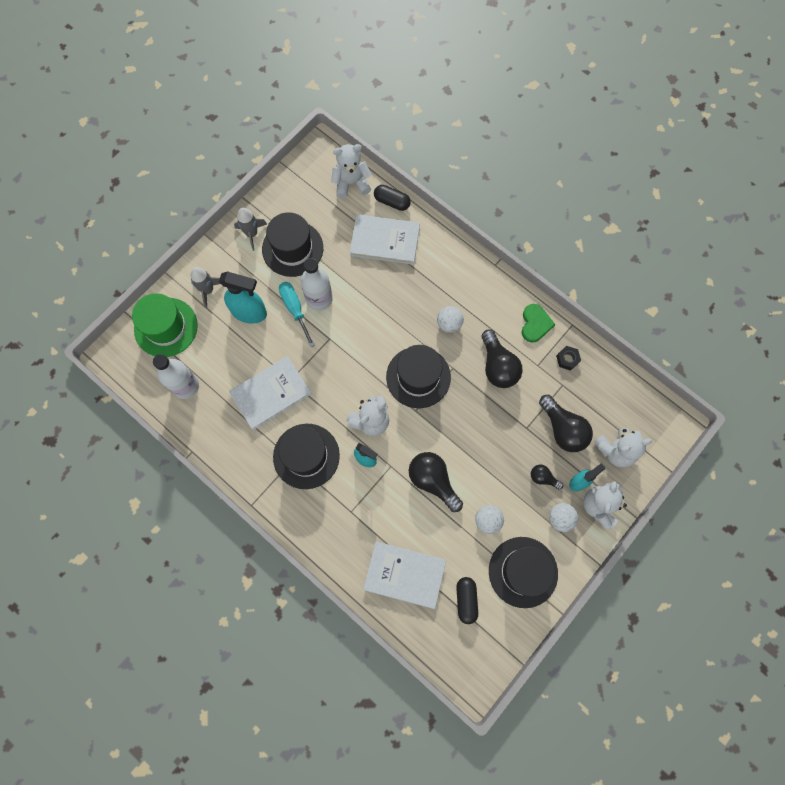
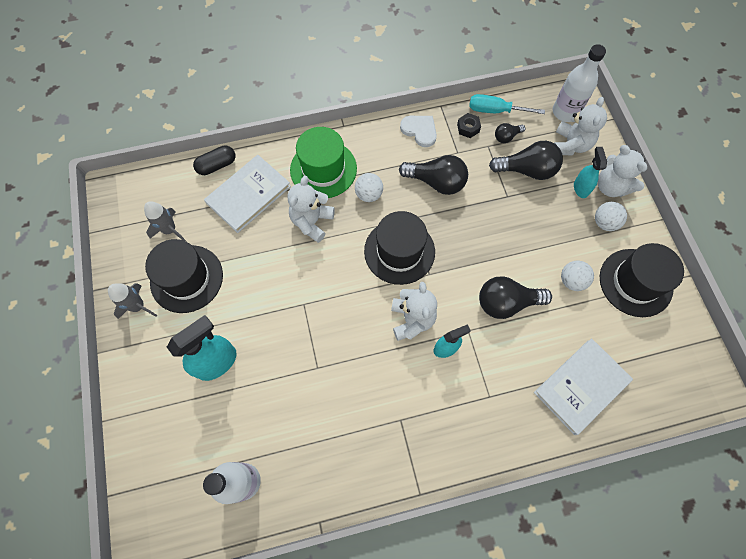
camera: 55 degrees left, 5 degrees down
(166, 327) = (162, 460): green hat -> green hat (323, 169)
(208, 290) = (159, 389): grey rocket -> grey rocket (170, 230)
(271, 393) = (317, 396): white book -> none
(295, 309) = (249, 316): turquoise screwdriver -> turquoise screwdriver (495, 110)
(306, 456) = (405, 403): black hat -> none
(319, 299) = (257, 287): white bottle -> white bottle (565, 112)
(351, 183) = (169, 186): white teddy bear -> white teddy bear (312, 222)
(466, 600) = (635, 347): black capsule -> none
(535, 324) = (419, 131): green heart -> white heart
(543, 478) = (560, 212): black light bulb -> black light bulb (506, 137)

